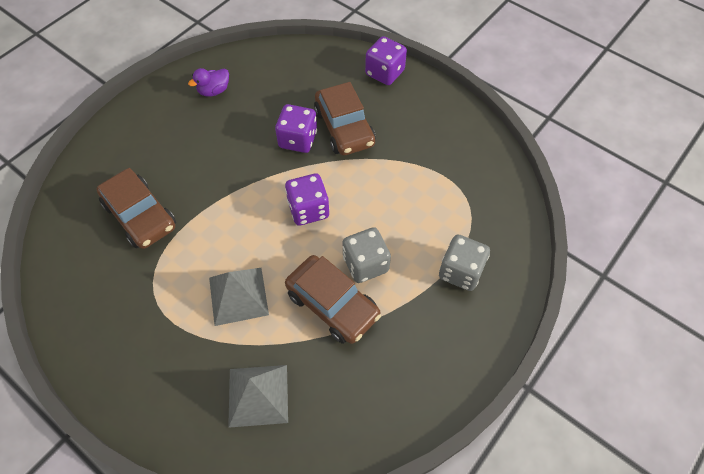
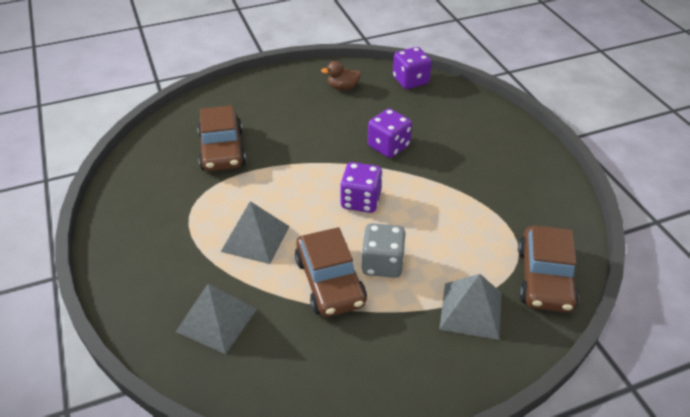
camera: 30 degrees right, 15 degrees down
(214, 91) = (343, 87): purple duck -> brown duck
(344, 128) = (436, 153): brown car -> brown car (544, 278)
(384, 73) = (504, 125): purple dice -> purple dice (410, 81)
(460, 271) = (471, 310): grey dice -> grey pyramid

